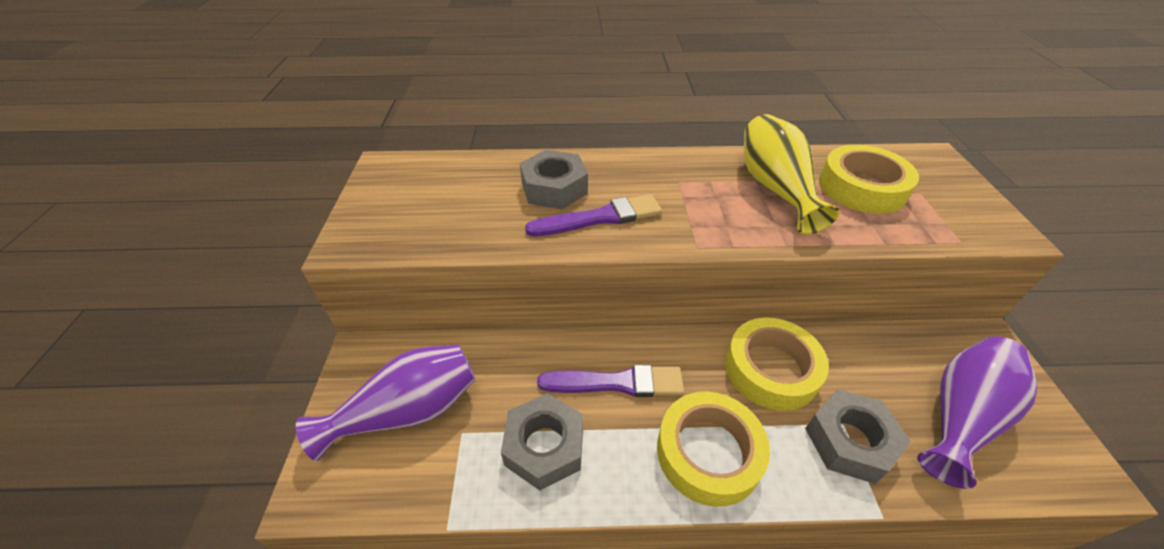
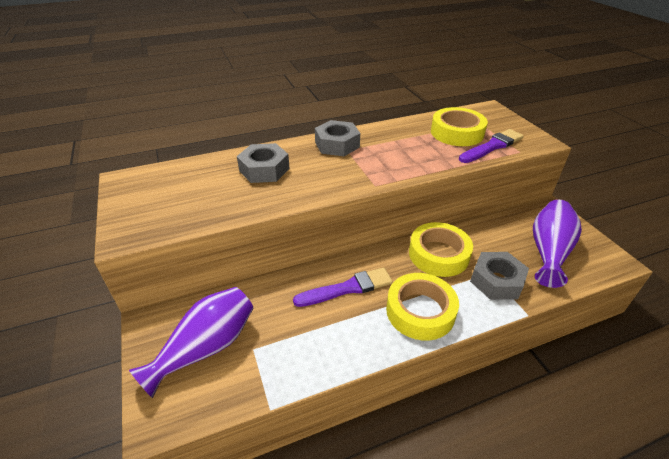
camera: 20 degrees left, 5 degrees down
(544, 446) = (315, 339): grey nut -> grey nut (337, 144)
(600, 218) = (305, 181): purple brush -> purple brush (492, 146)
(775, 188) = (407, 143): yellow vase -> none

